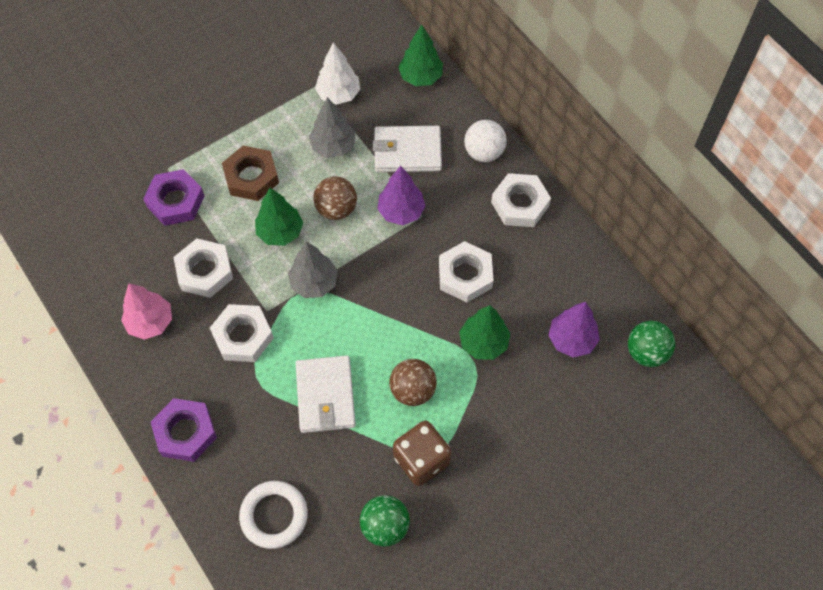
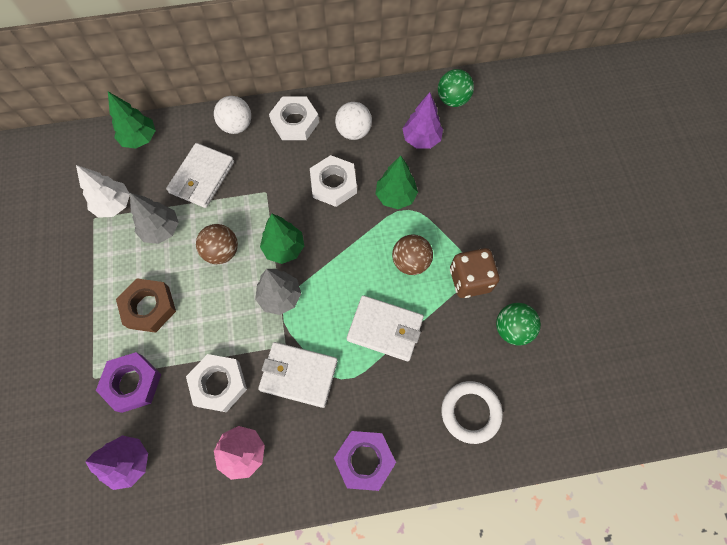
camera: 65 degrees left, 5 degrees up
(243, 336) = (298, 375): white nut -> white wallet
(280, 232) = (217, 305): green tree -> green tree (284, 248)
(401, 211) = (253, 205): purple tree -> purple tree (129, 462)
(541, 266) = (353, 131): none -> white ball

